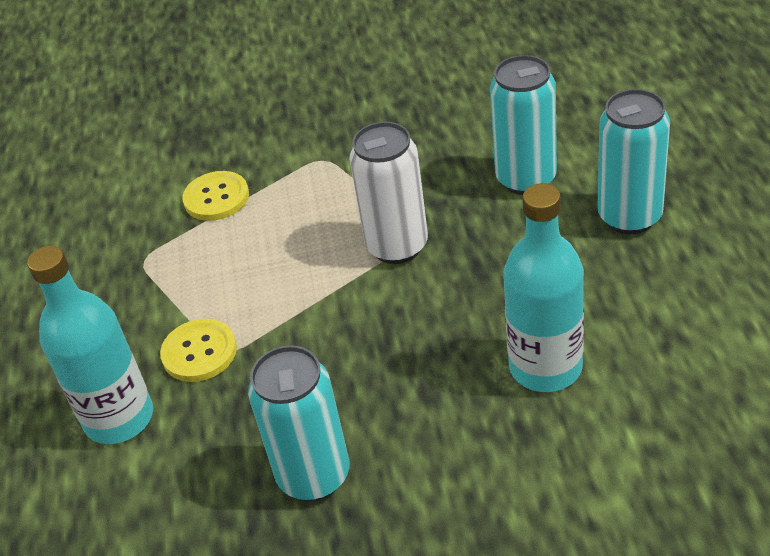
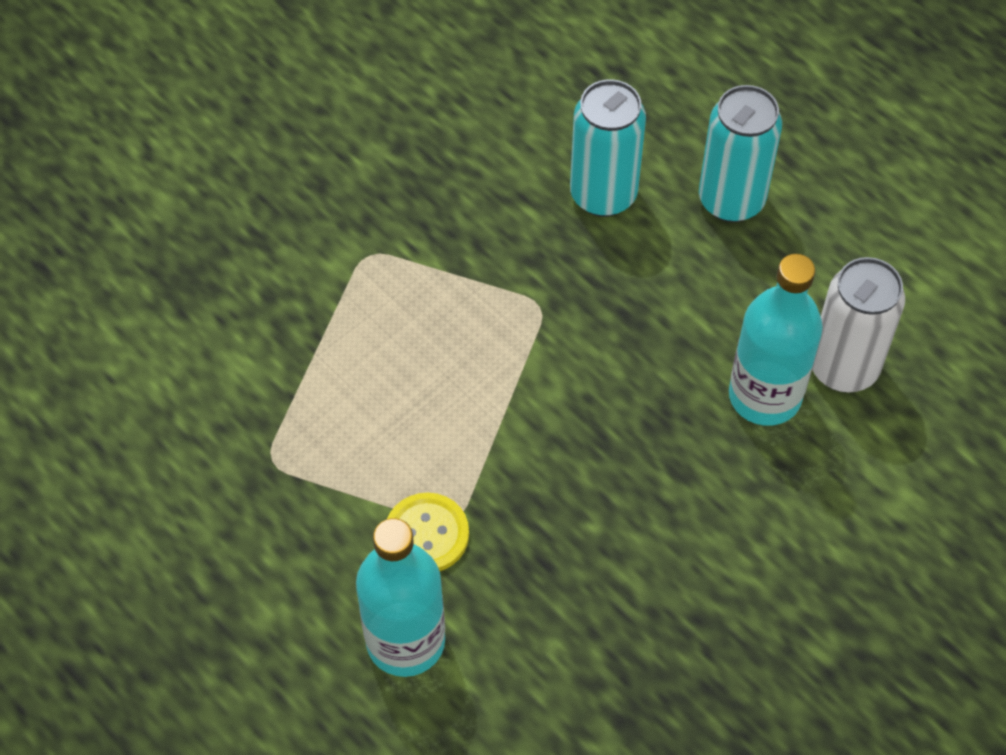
camera: 40 degrees left, 15 degrees up
(216, 198) = (289, 350): yellow button -> none
(314, 475) = (641, 601): turquoise can -> none
(397, 246) = (532, 327): white can -> white can (843, 368)

